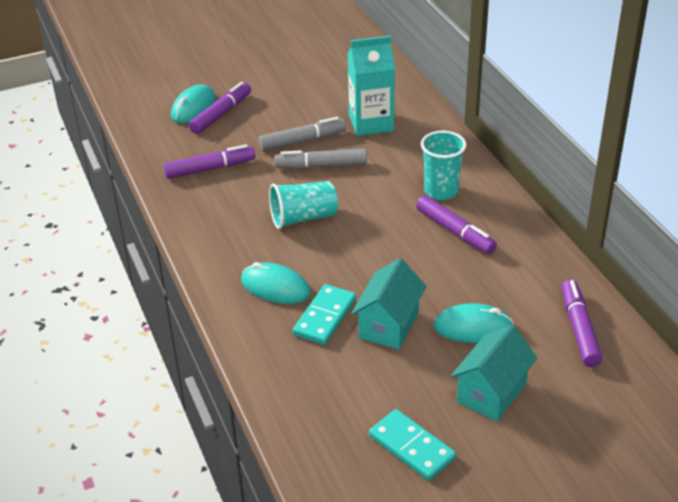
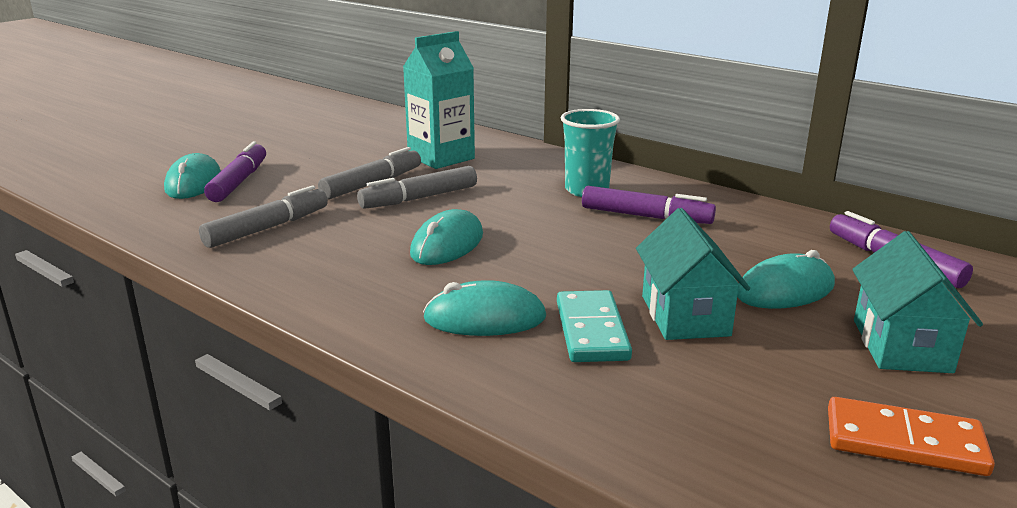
camera: 30 degrees left, 15 degrees down
(210, 169) = (267, 228): purple marker -> grey marker
(303, 218) = (447, 244): turquoise cup -> turquoise mouse
(412, 447) = (904, 442): turquoise domino -> orange domino

